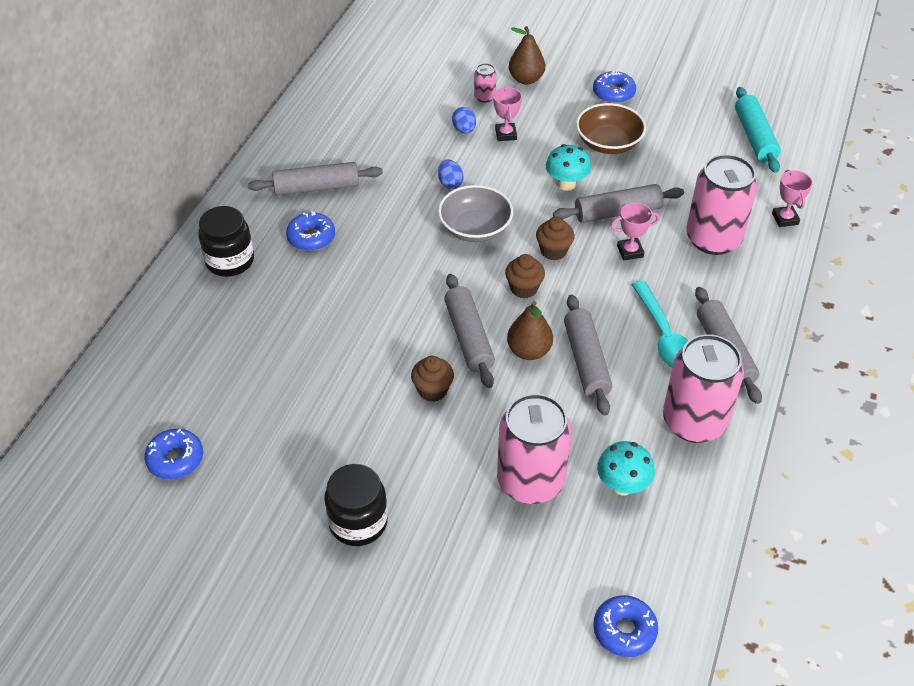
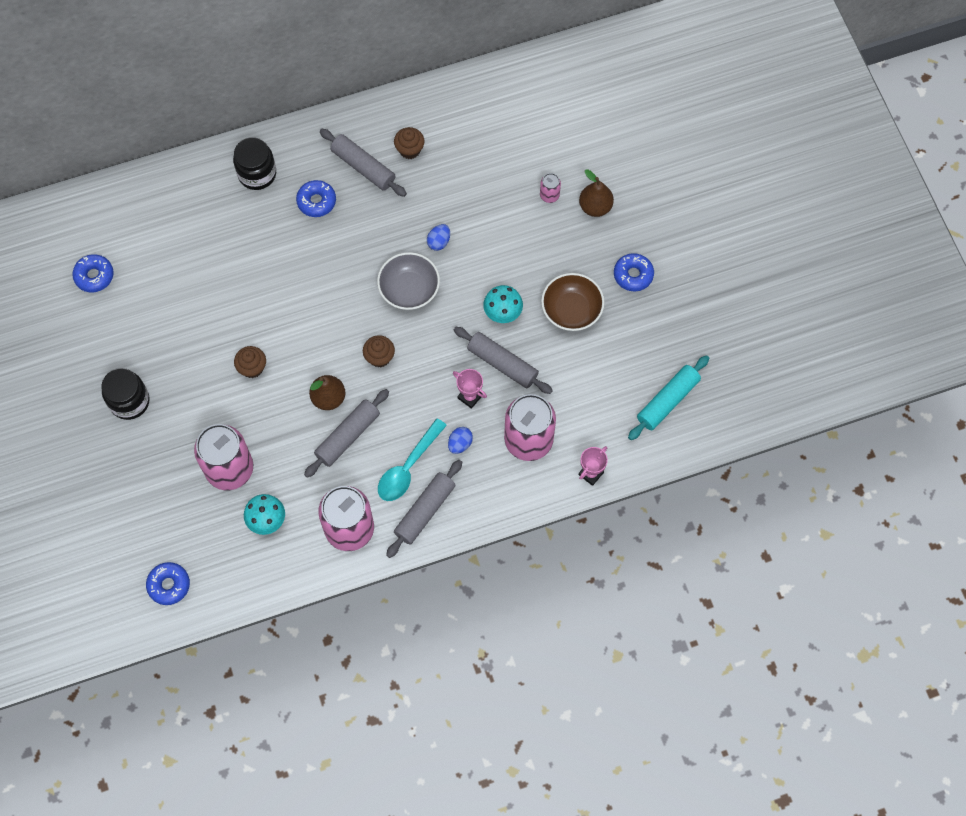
camera: 50 degrees right, 20 degrees up
(464, 130) = (501, 209): blue egg -> blue egg (460, 444)
(468, 337) = (310, 356): grey rolling pin -> none
(505, 134) = (521, 238): pink trophy -> none
(553, 251) = (429, 350): brown cupcake -> brown cupcake (409, 150)

